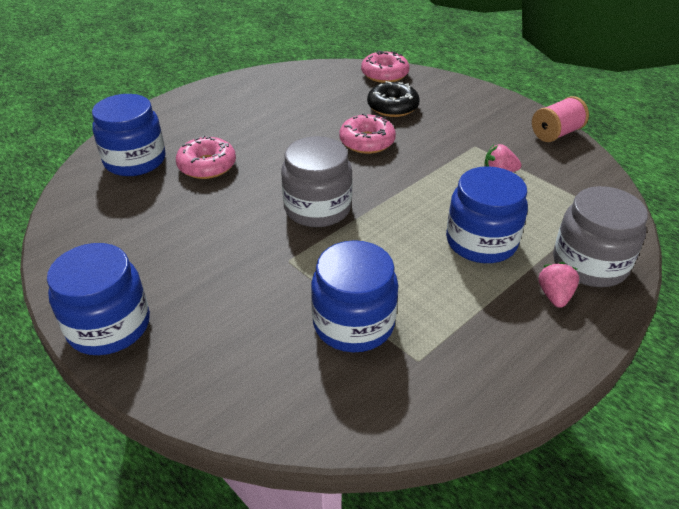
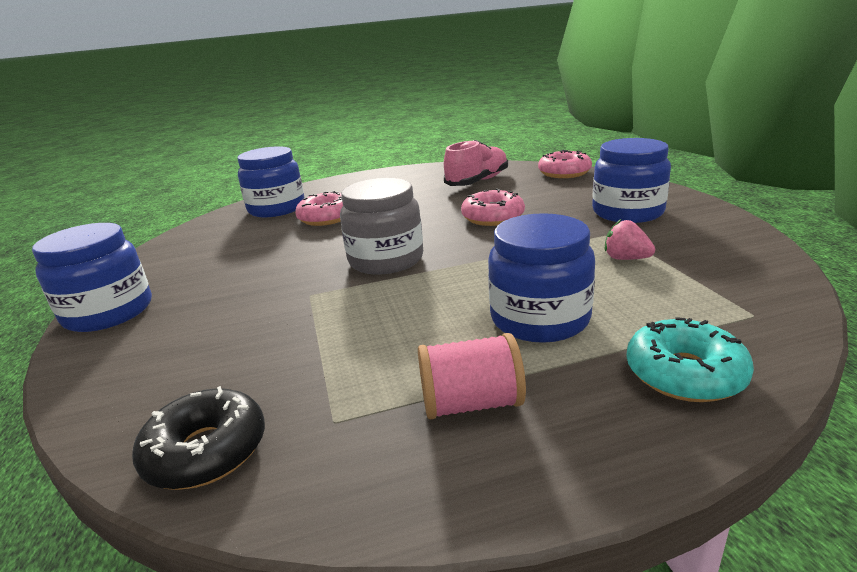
camera: 30 degrees right, 15 degrees down
(315, 95) = (477, 182): none -> pink shoe
(353, 323) = (307, 363): blue jar -> blue jar (627, 212)
(392, 107) = (548, 195): black donut -> black donut (206, 451)
(554, 296) = (593, 399): pink strawberry -> none
(556, 133) = (740, 234): pink spool -> pink spool (471, 403)
(589, 264) = (684, 374): grey jar -> turquoise donut

